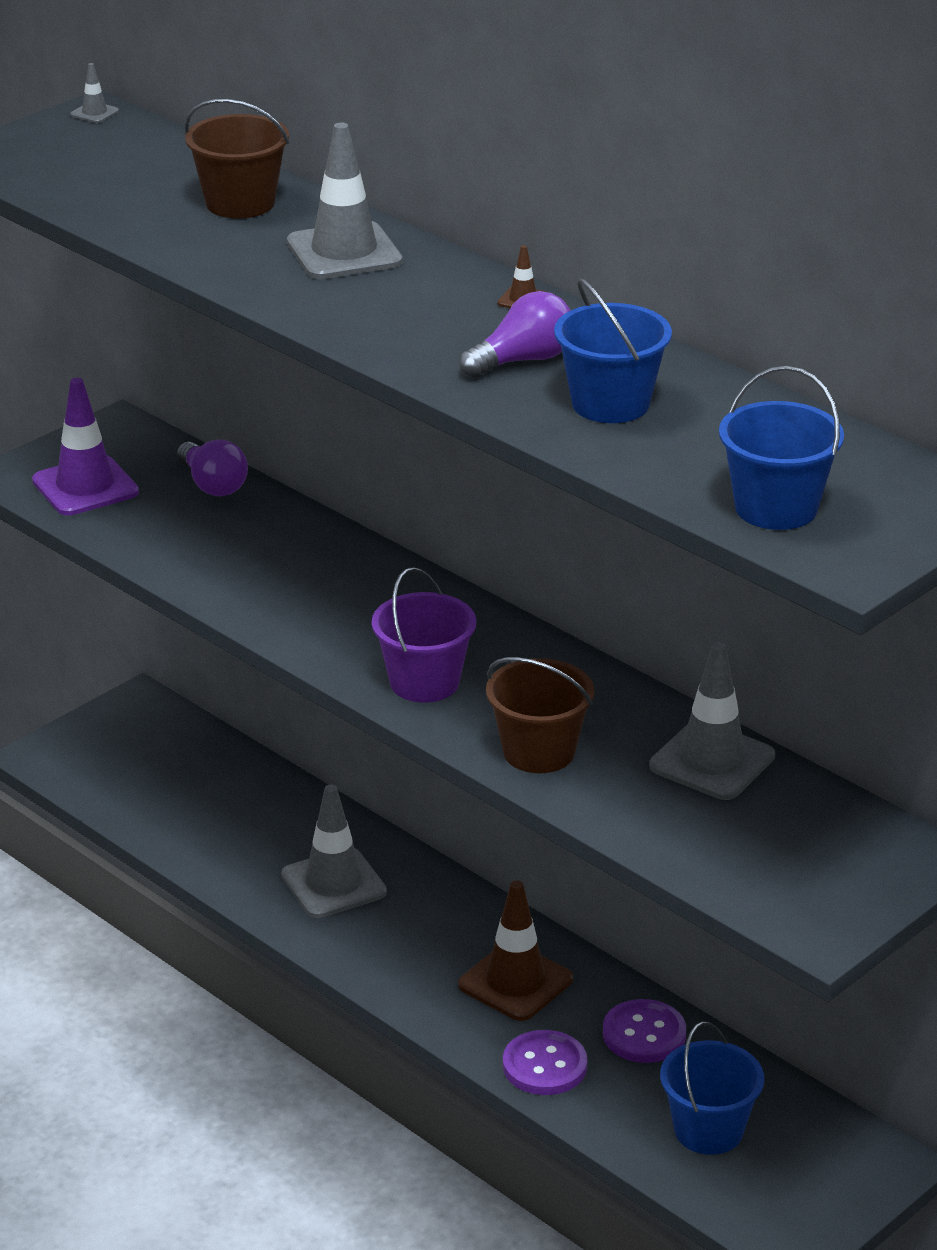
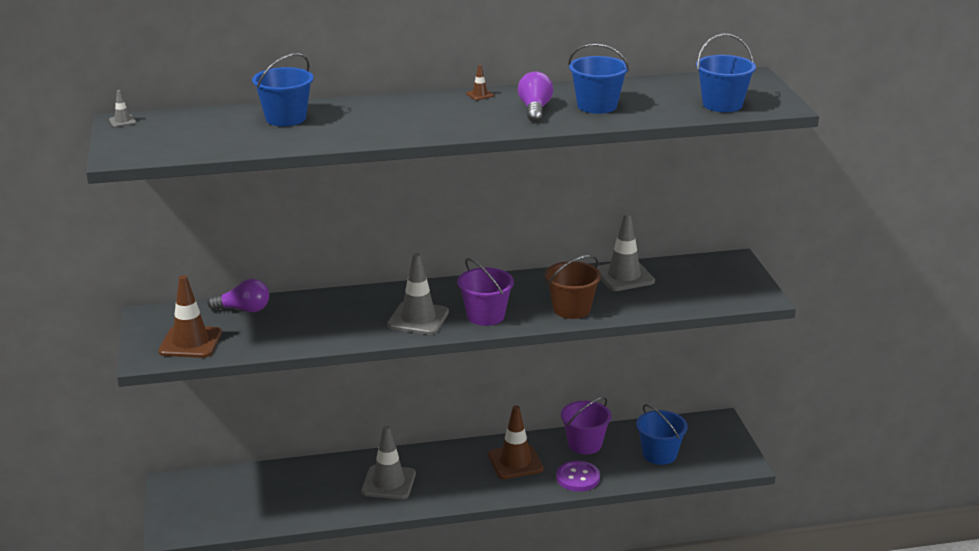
camera: 55 degrees left, 5 degrees down
(85, 487) = (190, 342): purple traffic cone -> brown traffic cone
(240, 203) = (285, 118): brown bucket -> blue bucket
(344, 252) = (375, 112): grey traffic cone -> grey traffic cone (418, 319)
(644, 1034) = (584, 444): purple button -> purple bucket

